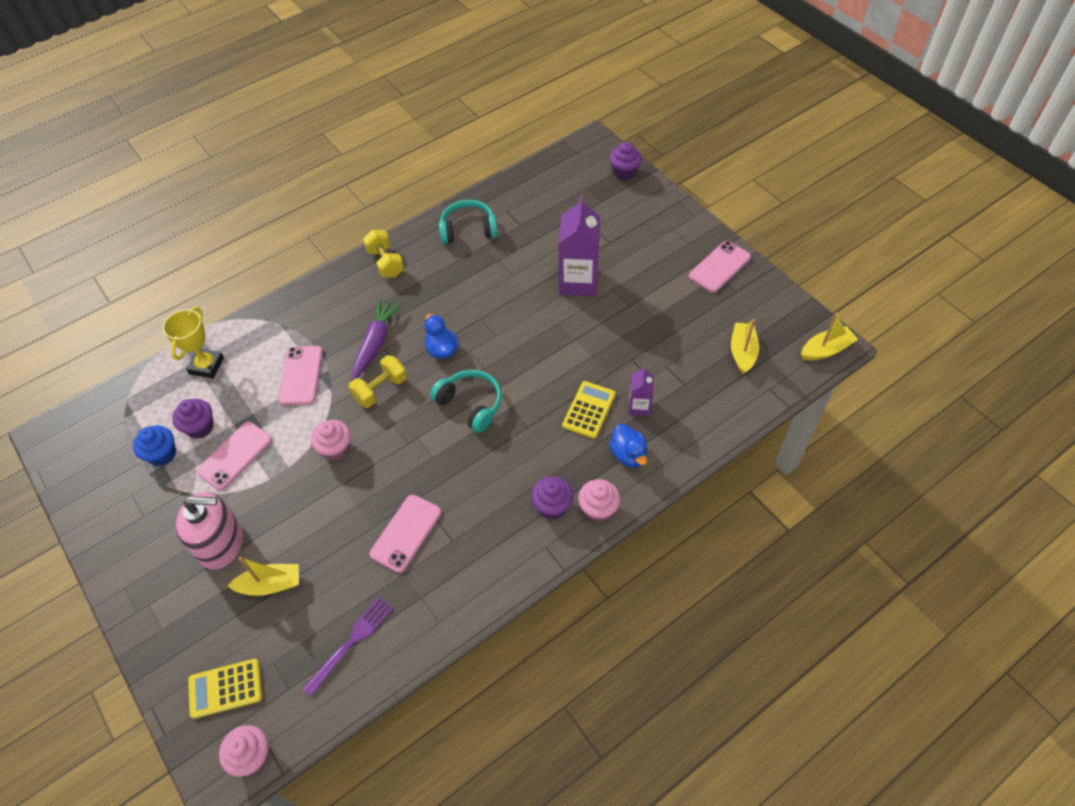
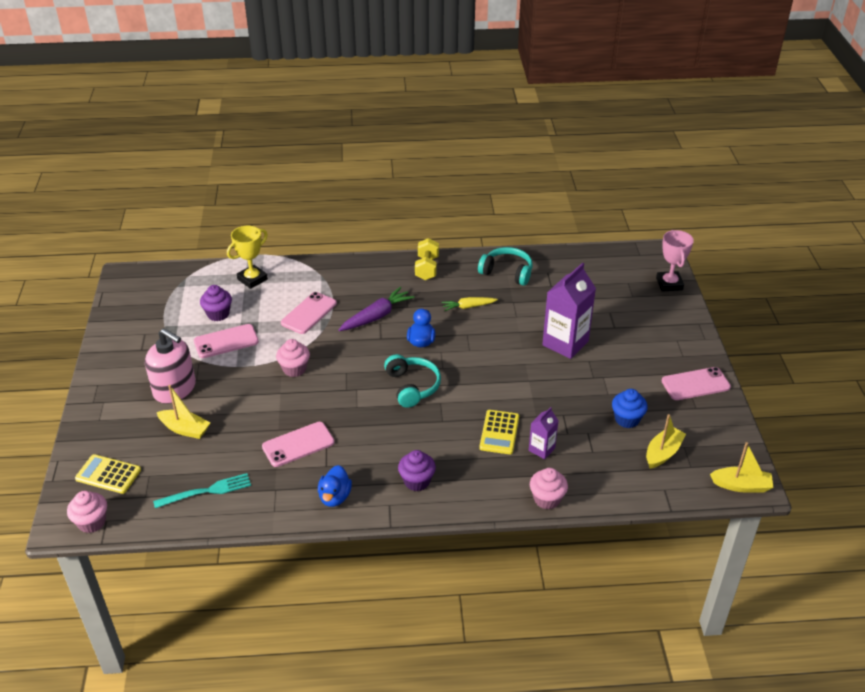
camera: 30 degrees right, 15 degrees down
(162, 454) = (182, 319): blue cupcake -> blue cupcake (627, 419)
(352, 641) = (207, 491): purple fork -> turquoise fork
(380, 389) = (356, 347): yellow dumbbell -> none
(459, 287) = (468, 307): none -> yellow carrot
(589, 410) = (499, 432): yellow calculator -> yellow calculator turned 135 degrees clockwise
(598, 509) = (450, 501): pink cupcake -> pink cupcake (547, 499)
(624, 172) = (669, 284): purple cupcake -> pink trophy
(628, 454) = (505, 477): blue duck -> blue duck (335, 497)

